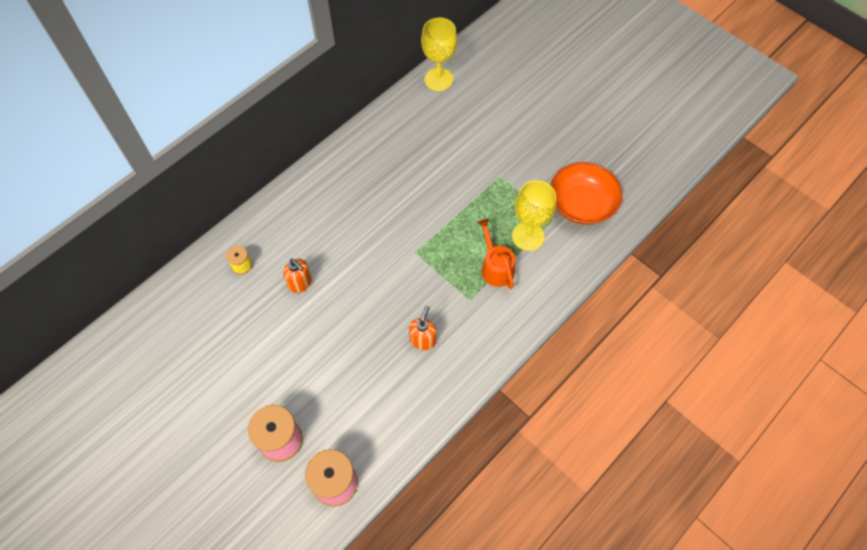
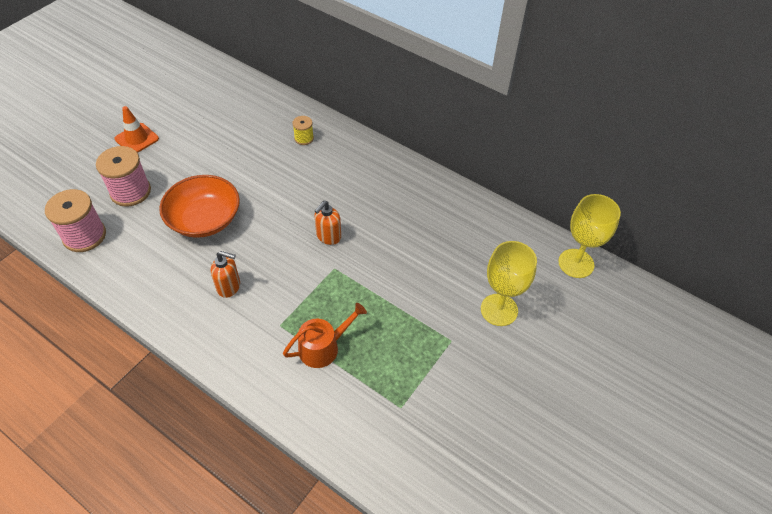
camera: 80 degrees right, 10 degrees down
(196, 439) = (137, 139): none -> orange traffic cone
(300, 283) = (288, 181): orange soap dispenser -> orange soap dispenser (328, 236)
(528, 236) = (370, 379): yellow goblet -> yellow goblet (499, 310)
(581, 204) = (429, 441): orange bowl -> orange bowl (204, 219)

